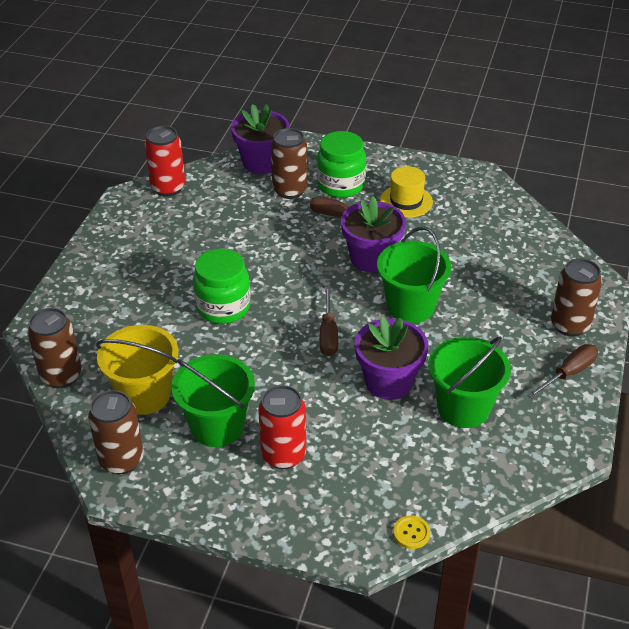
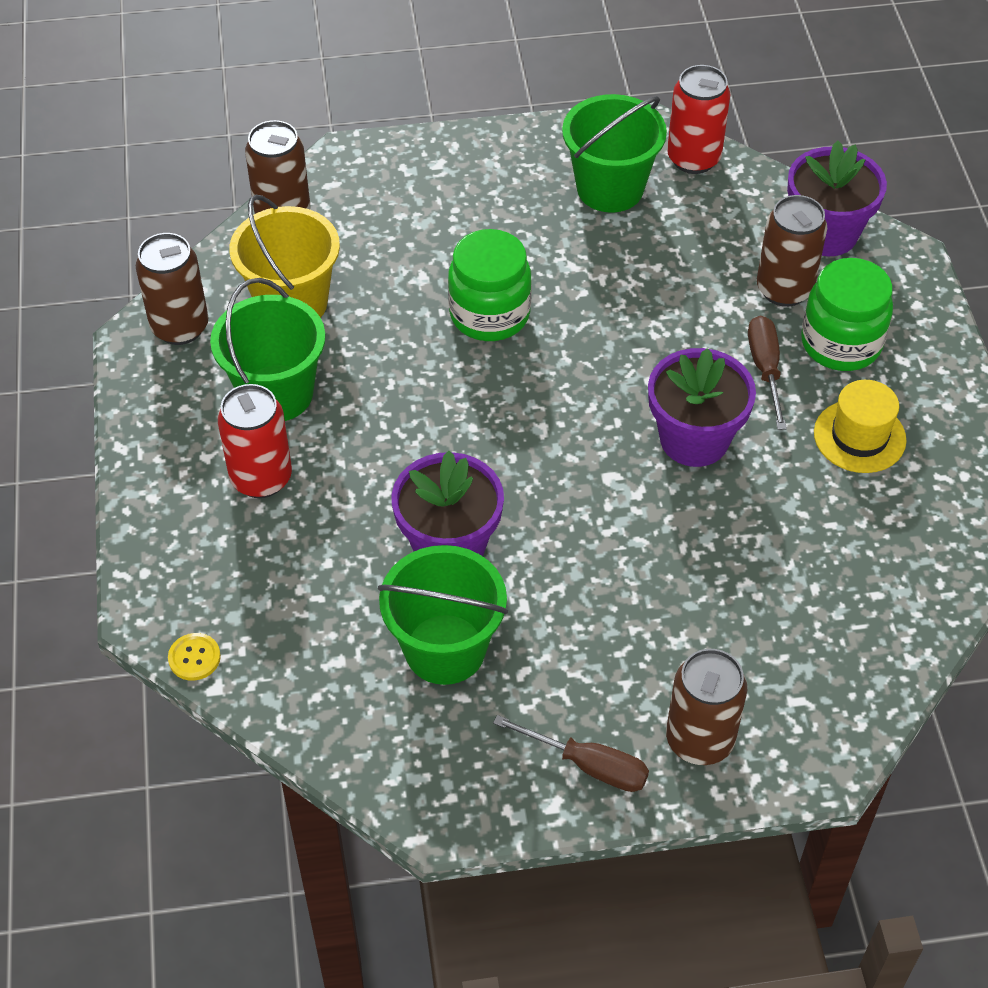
camera: 65 degrees right, 10 degrees up
(328, 334) = (504, 445): brown screwdriver -> none
(410, 306) = (618, 521): green bucket -> green bucket (610, 188)

